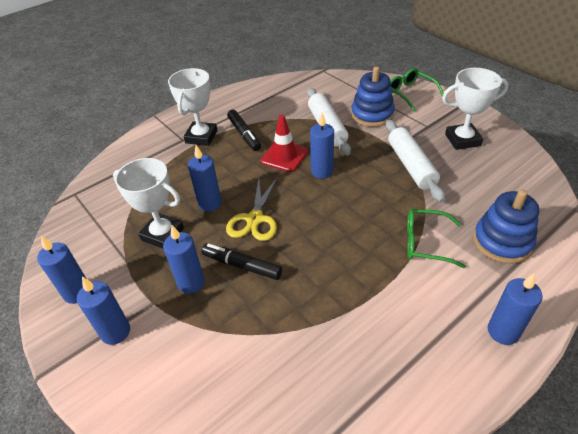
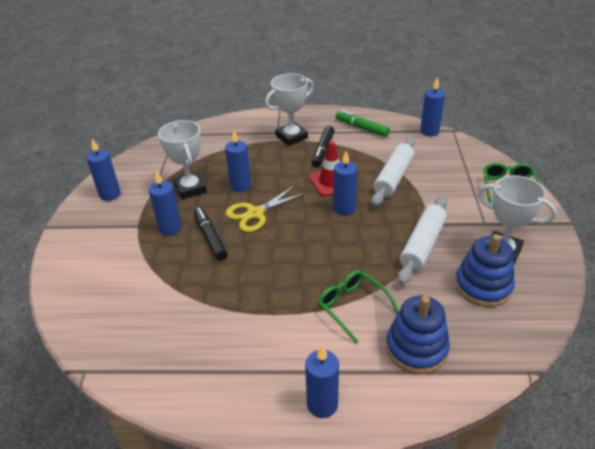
camera: 40 degrees right, 5 degrees down
(115, 332) = (102, 229): blue candle -> blue candle (429, 131)
(252, 100) = (361, 128): none -> green marker
(372, 114) = (446, 187): blue stacking toy -> blue stacking toy (483, 286)

